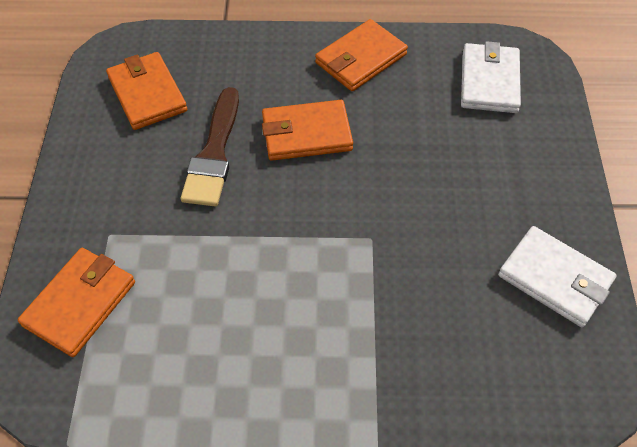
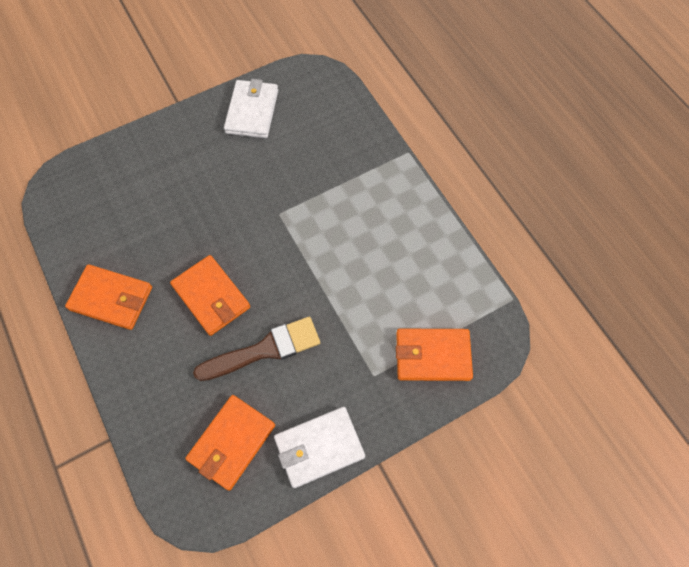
camera: 120 degrees left, 10 degrees up
(489, 81) = (96, 202): white wallet -> white wallet (319, 447)

